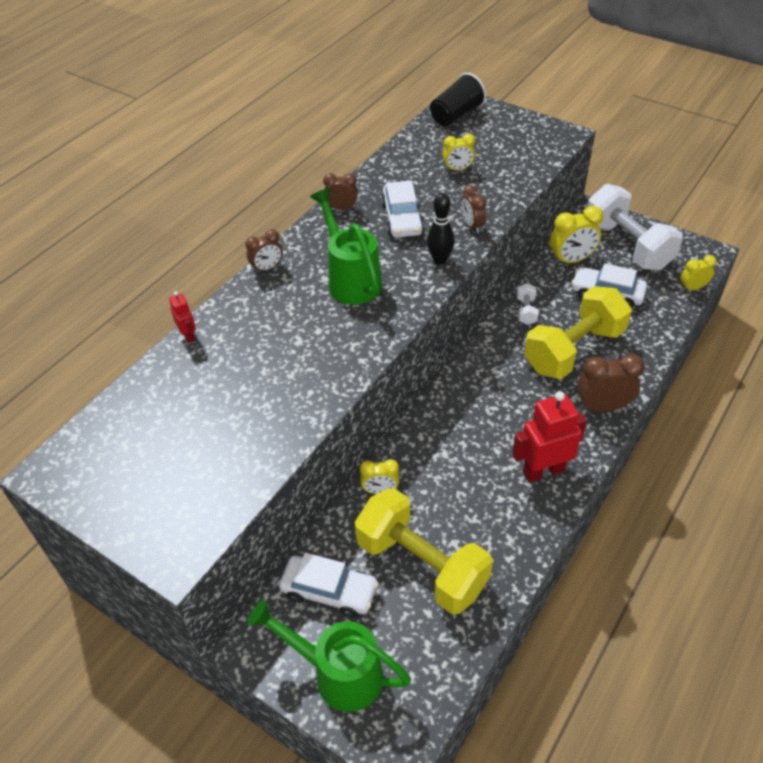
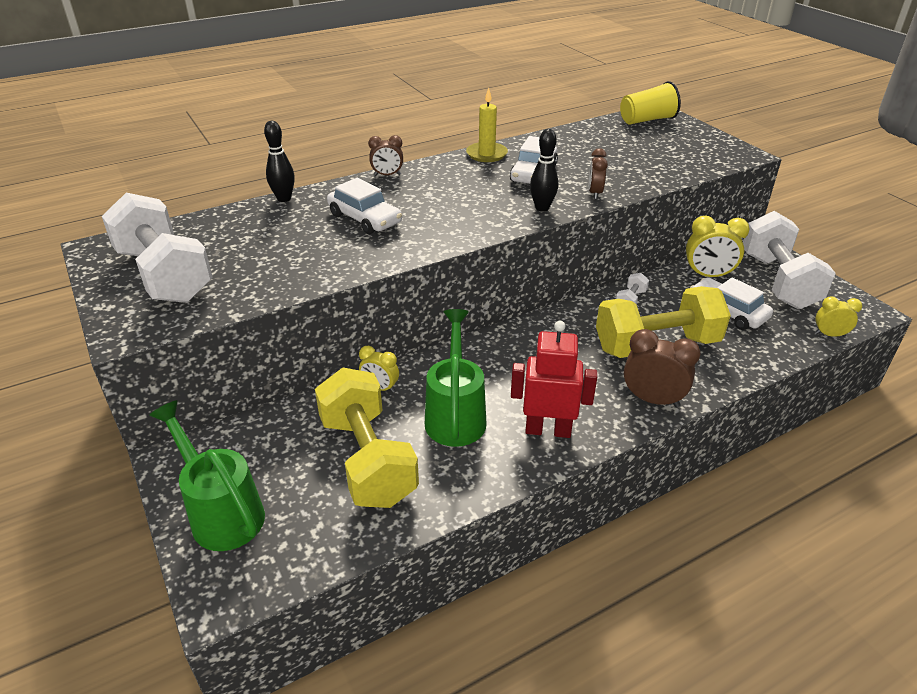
camera: 25 degrees right, 10 degrees down
(152, 477) = (164, 275): none -> white dumbbell
(188, 336) = (284, 198): red robot -> black bowling pin
(329, 591) = (271, 446): white car -> white car (365, 219)
(342, 208) = (486, 154): brown clock -> yellow candle
(351, 279) = (450, 199): green watering can -> green watering can (455, 414)
(456, 115) = (647, 120): black cup -> yellow cup
(458, 169) = (616, 154): yellow clock -> none

